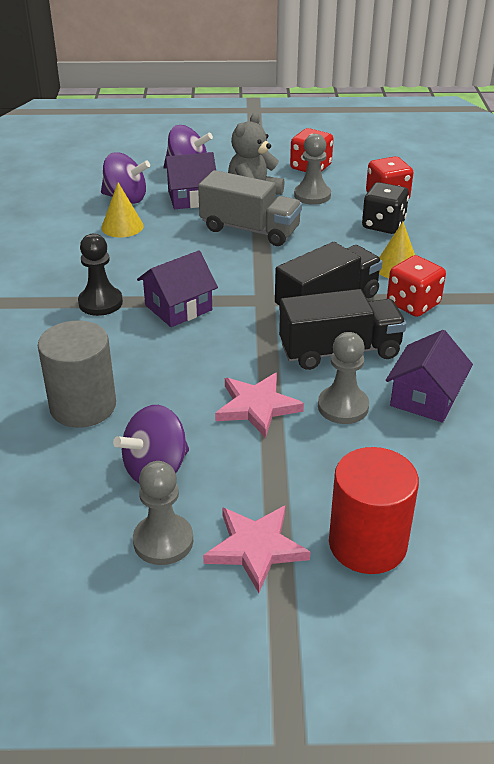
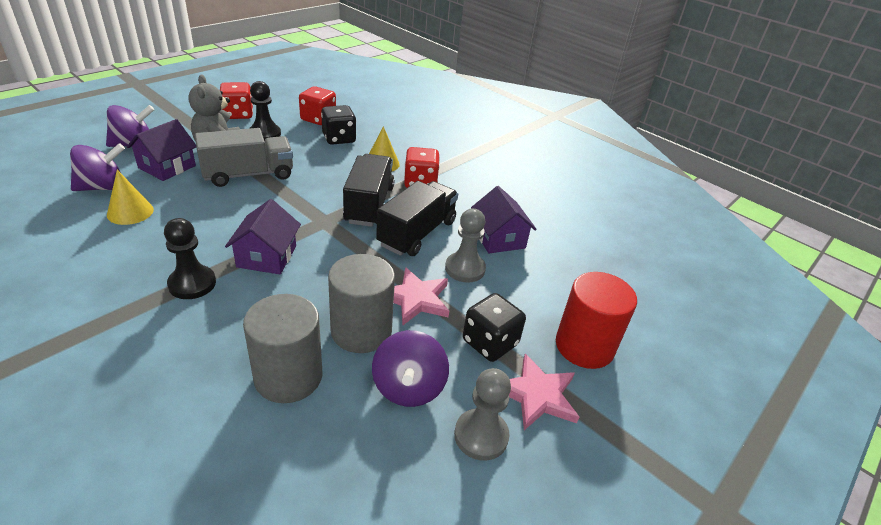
camera: 50 degrees left, 0 degrees up
(176, 405) = (361, 331): none -> grey cylinder
(274, 481) = (490, 342): none -> black dice
(312, 195) = (265, 134): grey pawn -> black pawn

